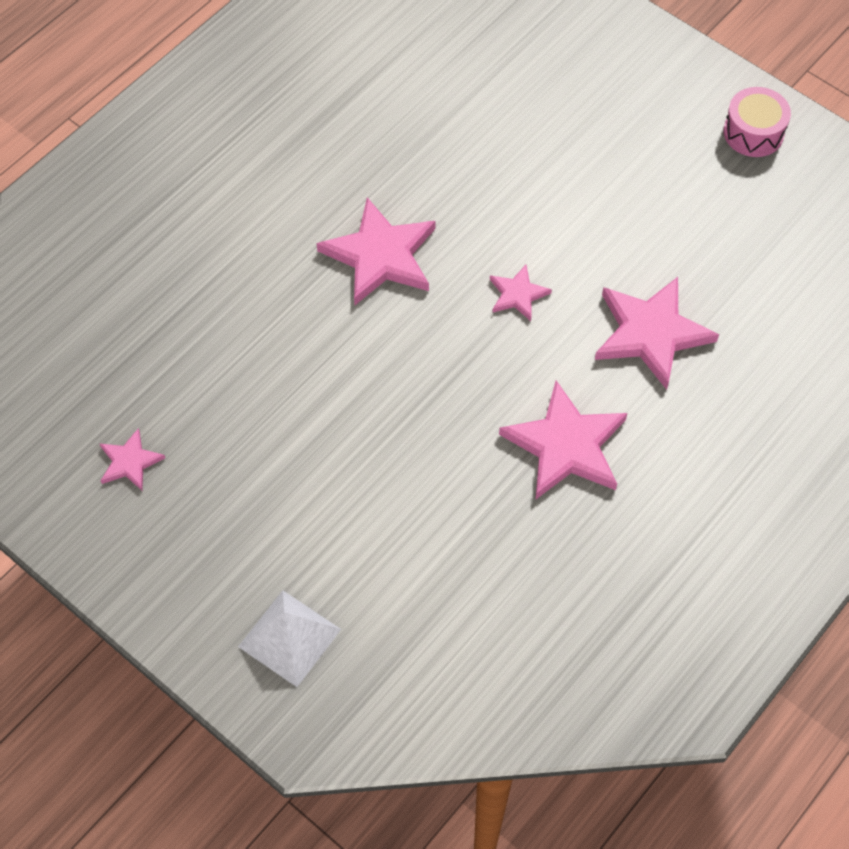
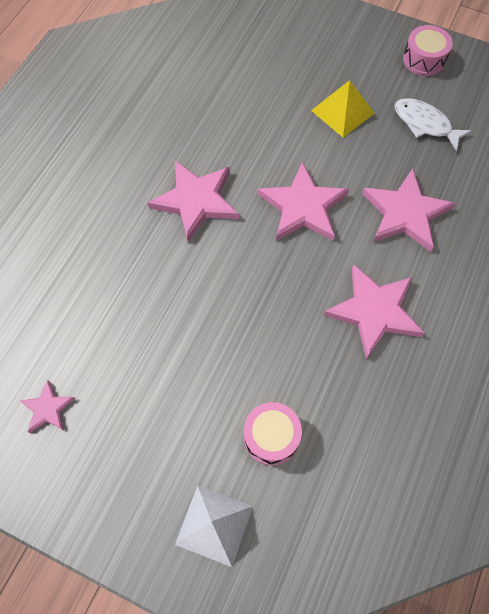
camera: 15 degrees left, 5 degrees up
(387, 559) = (271, 437): none -> pink drum
(518, 294) = (303, 207): pink star -> pink star, size x1.93
(613, 180) = (342, 111): none -> yellow pyramid
(722, 222) = (425, 124): none -> white fish

